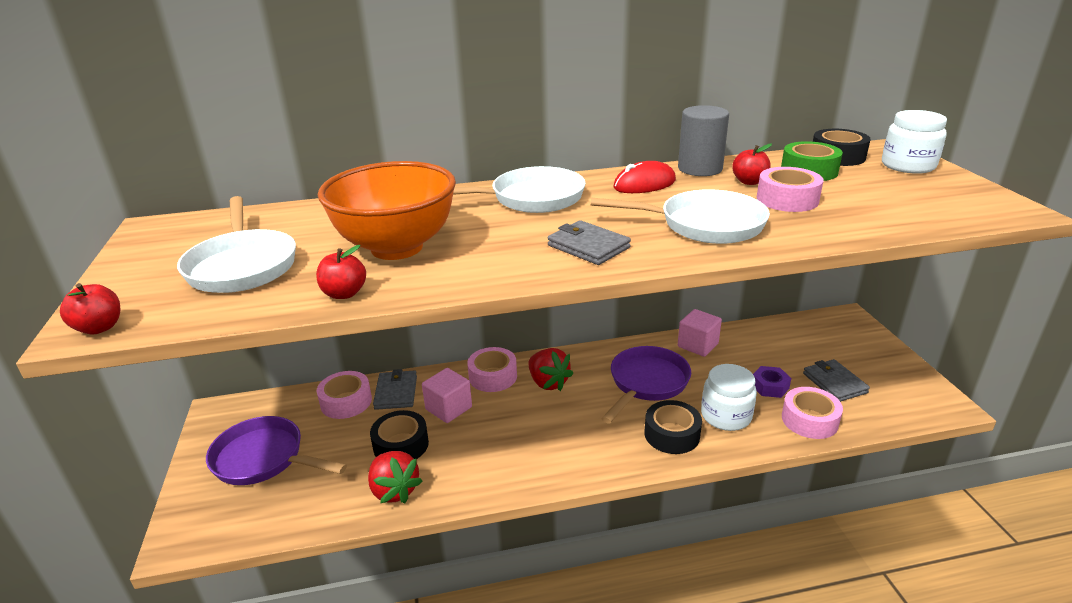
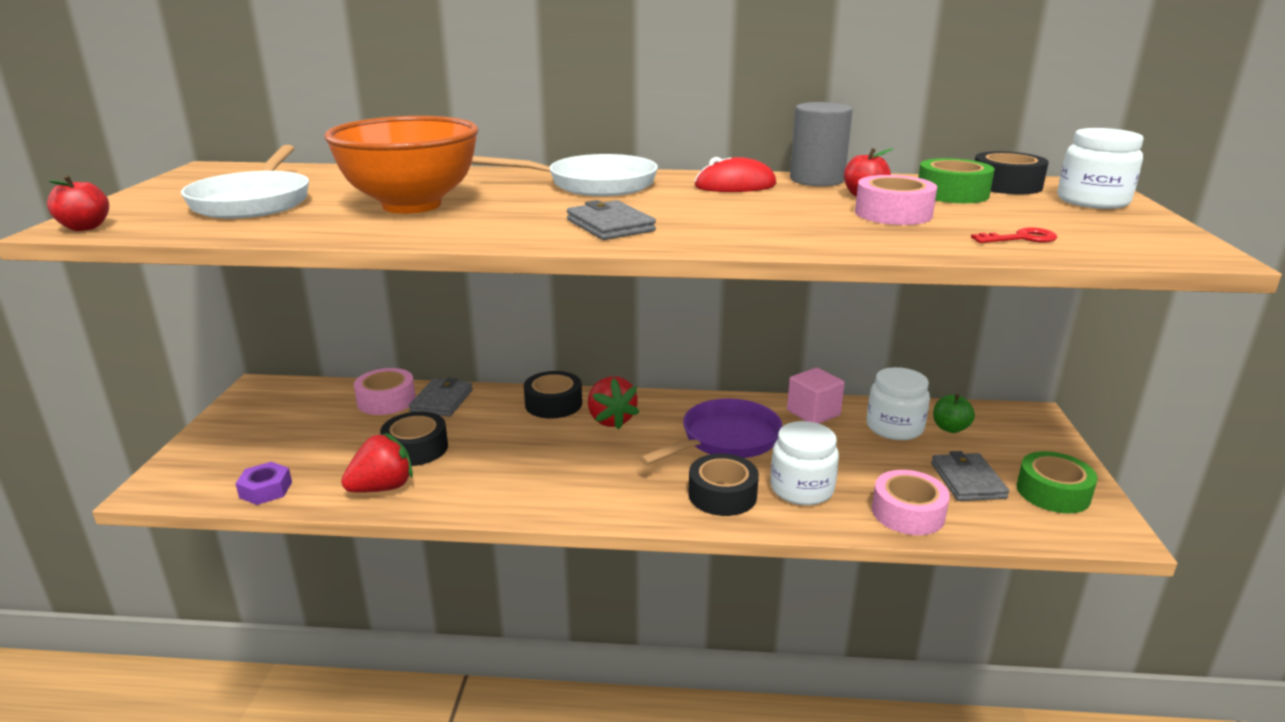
camera: 15 degrees right, 5 degrees down
(264, 459) = (275, 435): purple pan -> none
(344, 293) = (322, 231): red apple -> none
(394, 490) = (382, 488): red strawberry -> red strawberry turned 105 degrees counterclockwise
(448, 408) = (487, 425): pink cube -> none
(493, 376) = (553, 404): pink tape -> black tape
(704, 225) = (764, 223): white pan -> none
(761, 347) = (894, 427): none -> white jar
(769, 386) = (878, 469): purple nut -> purple nut (266, 490)
(799, 339) = (950, 428): none -> green apple
(894, 381) = (1053, 492): none -> green tape
(895, 213) = (1021, 238): none -> red key

